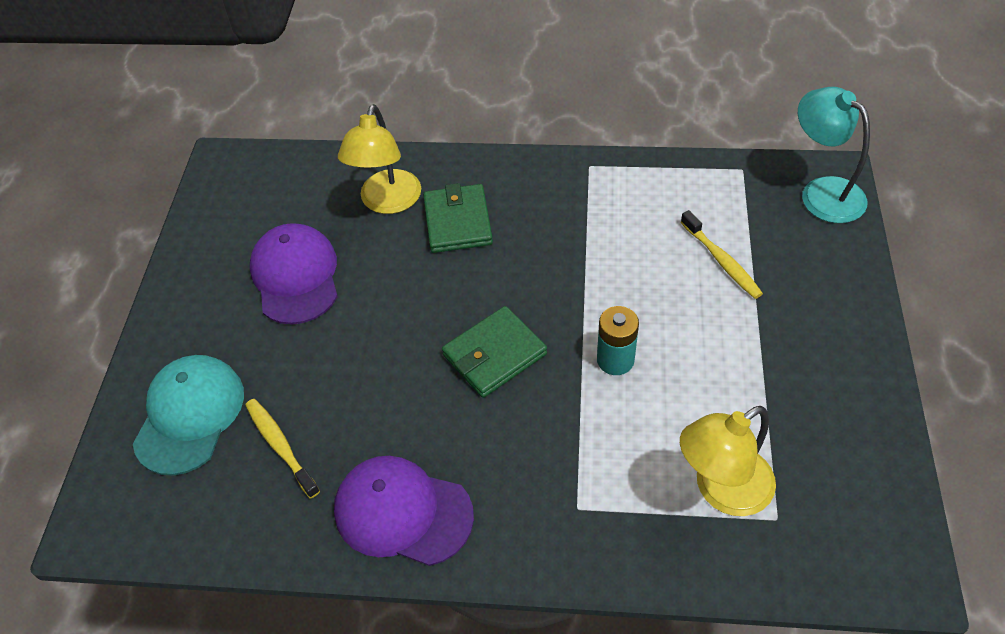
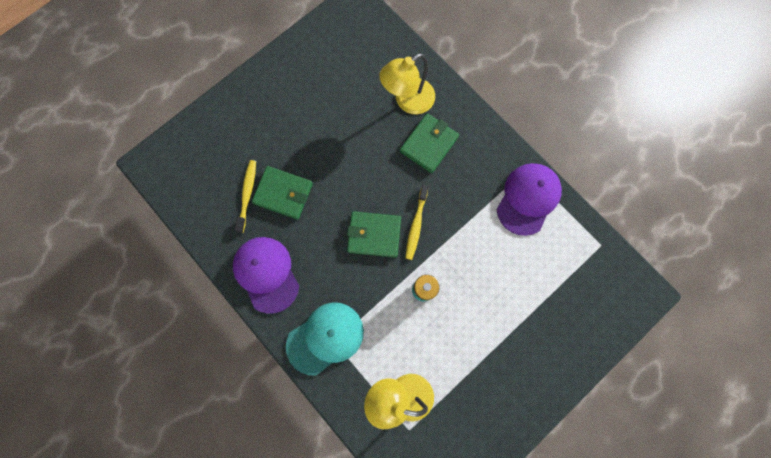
camera: 40 degrees right, 25 degrees up
(189, 415) = (225, 143): turquoise cap -> turquoise cap (325, 338)
(295, 276) = (328, 108): purple cap -> purple cap (528, 199)
(330, 405) = (283, 193): none -> green wallet
(721, 261) = (529, 287): yellow toothbrush -> yellow toothbrush (416, 225)
(822, 192) = (626, 298): turquoise lamp -> none

